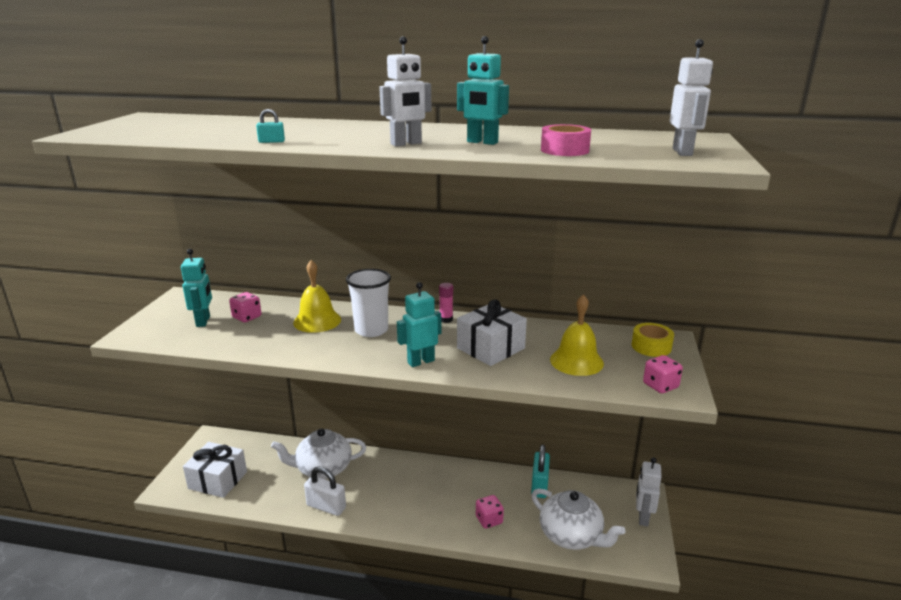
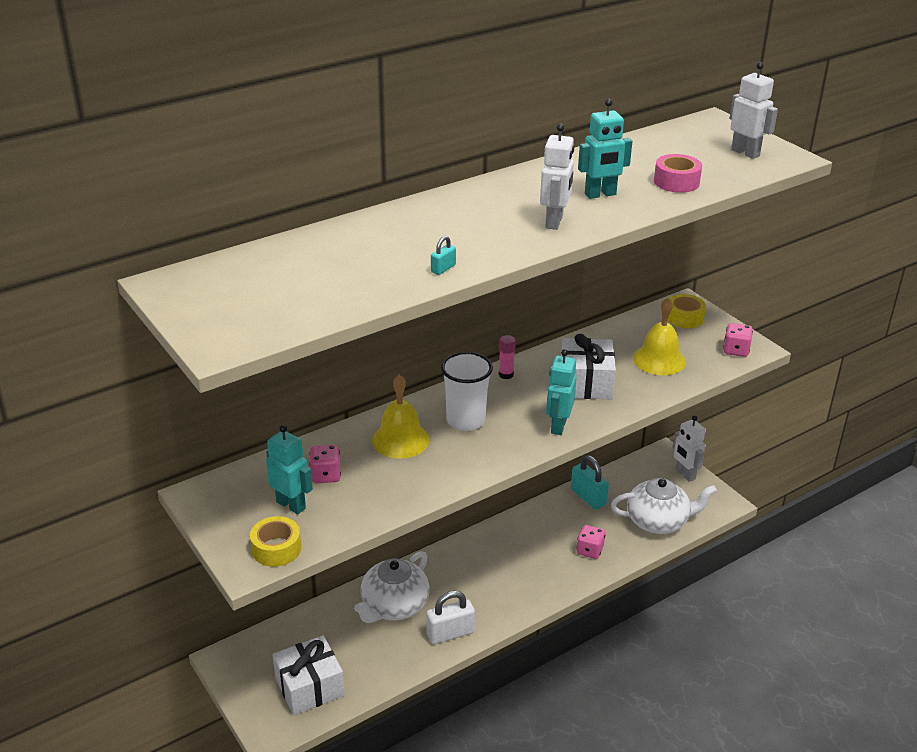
camera: 45 degrees left, 10 degrees up
(154, 336) = (276, 549): none -> yellow tape

